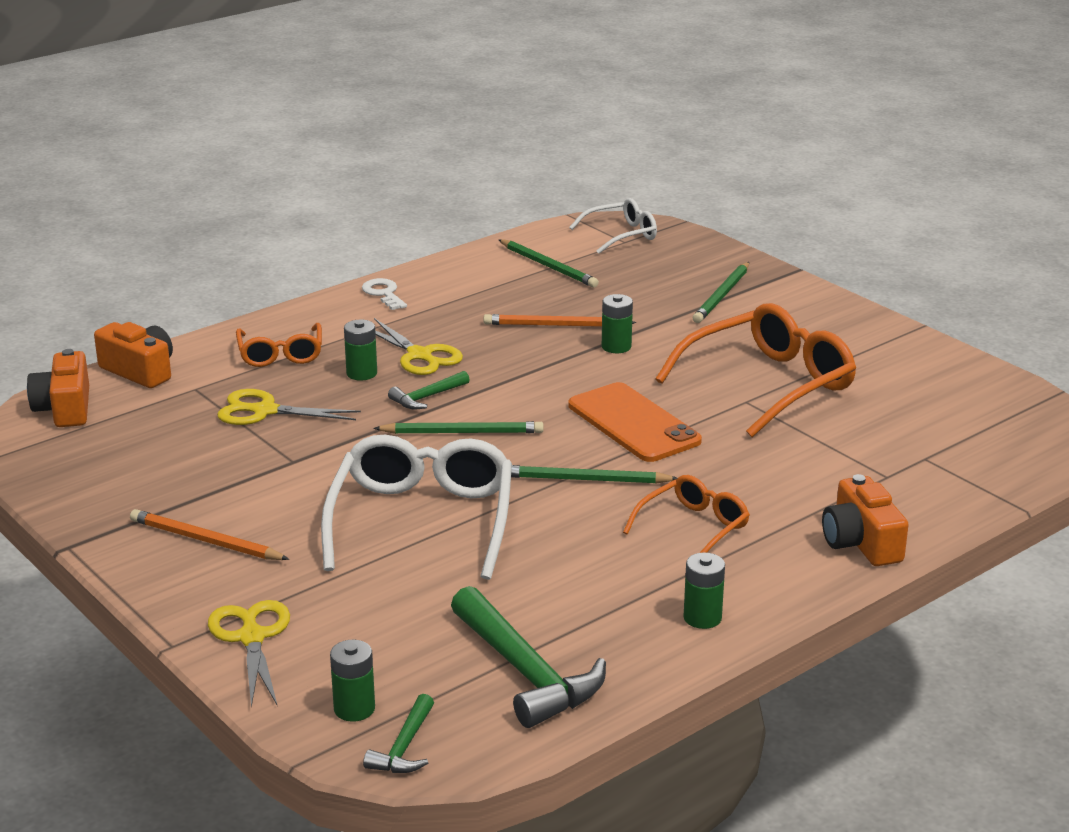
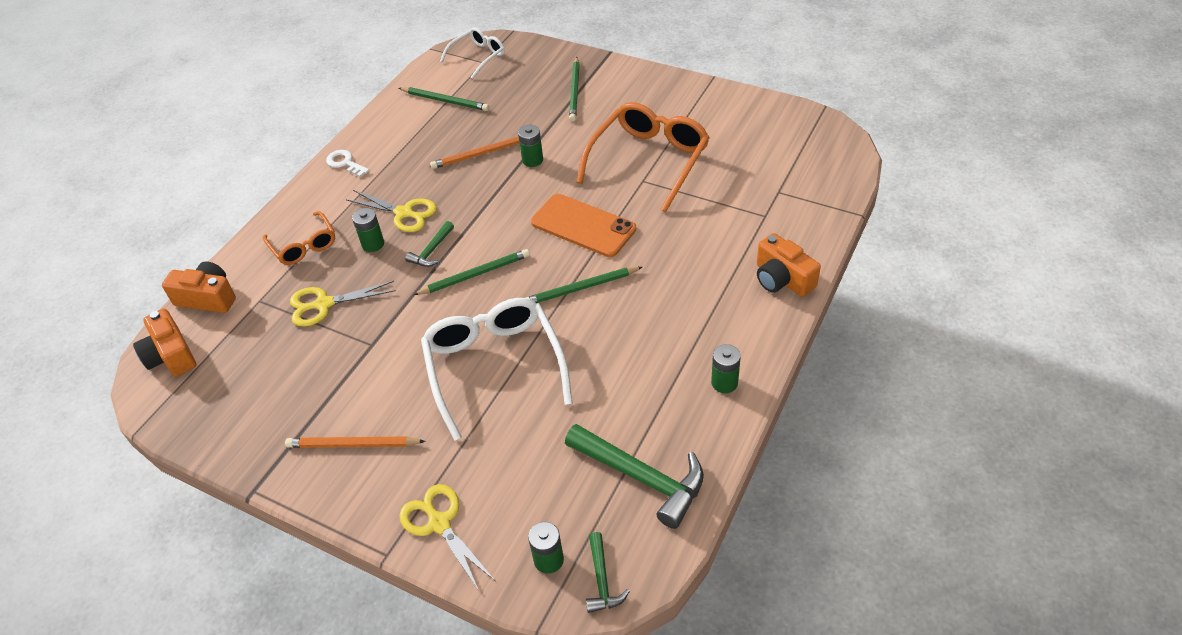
camera: 20 degrees left, 20 degrees up
(693, 528) = (674, 306): orange glasses -> none

